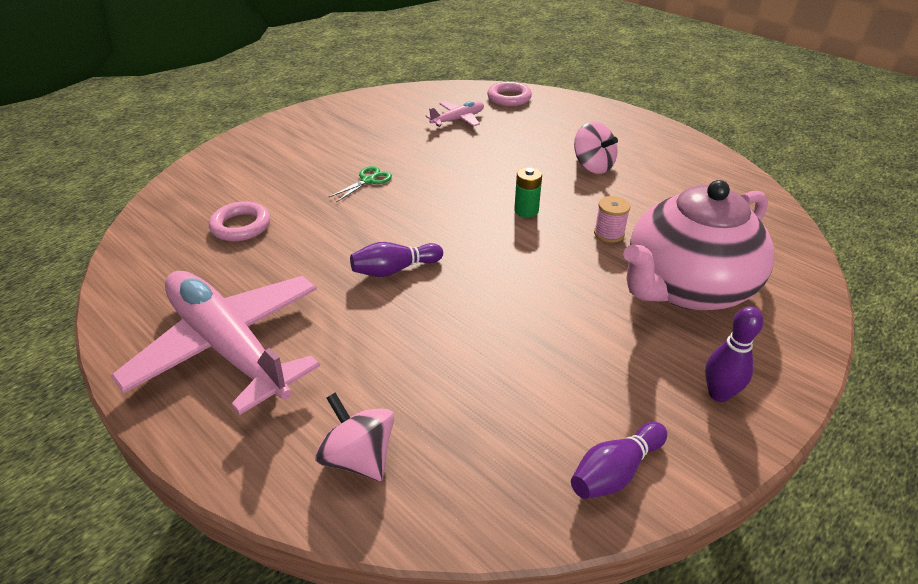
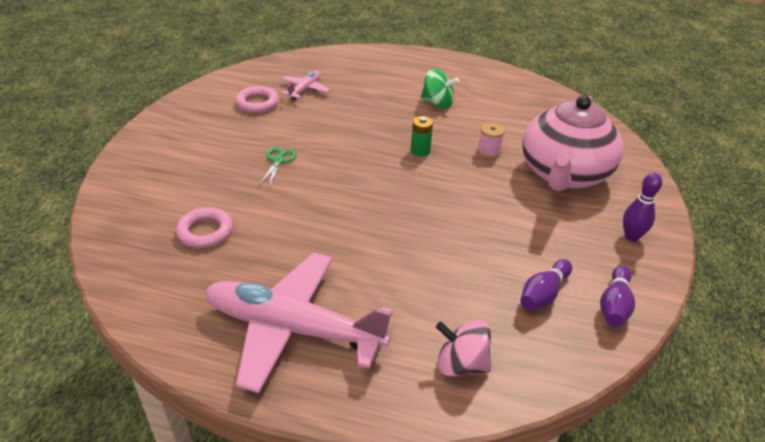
camera: 30 degrees left, 0 degrees up
(394, 270) = (365, 226): purple bowling pin -> purple bowling pin (543, 294)
(509, 98) = (329, 61): pink ring -> pink ring (257, 103)
(592, 166) = (437, 103): pink spinning top -> green spinning top

